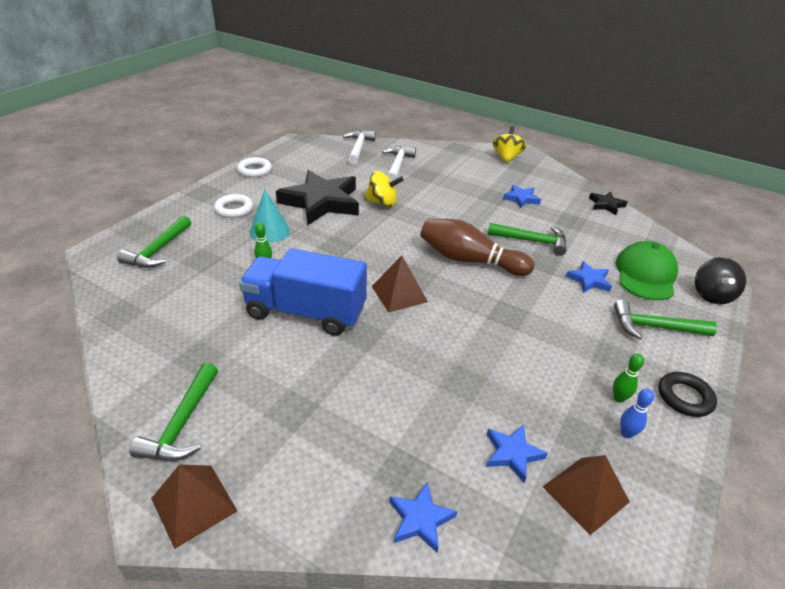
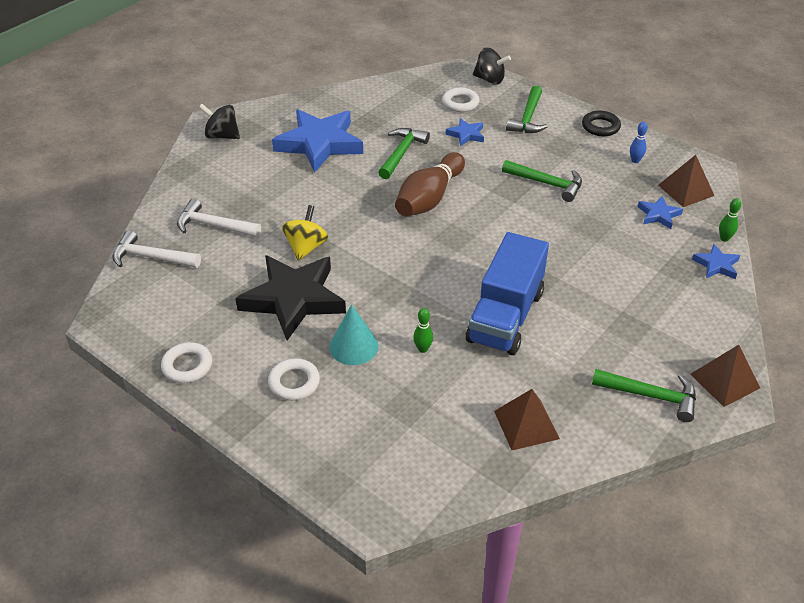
camera: 80 degrees left, 5 degrees up
(158, 250) = (381, 450): green hammer -> green hammer (546, 183)
(399, 294) = (479, 251): brown pyramid -> brown pyramid (526, 424)
(506, 157) = (222, 136): yellow spinning top -> black spinning top
(521, 198) = (320, 144): blue star -> blue star, size x2.23
(606, 205) = (344, 94): black star -> none
(619, 398) = (603, 155): green bowling pin -> green bowling pin (724, 238)
(645, 274) = (460, 103): green cap -> white ring

